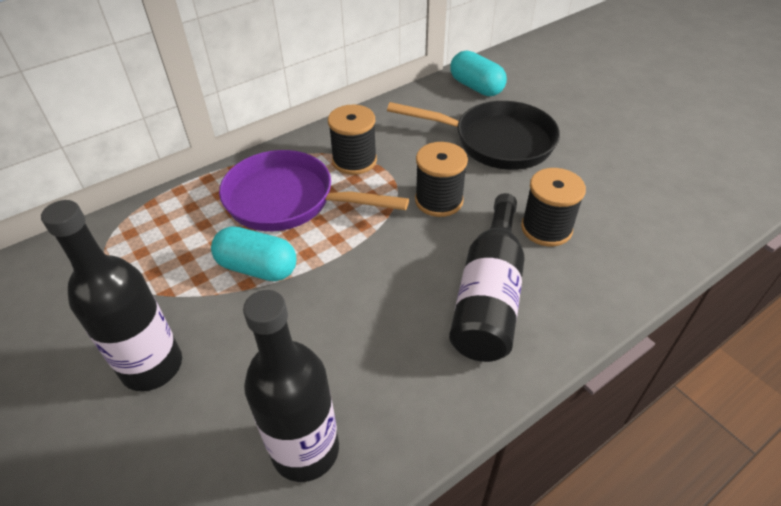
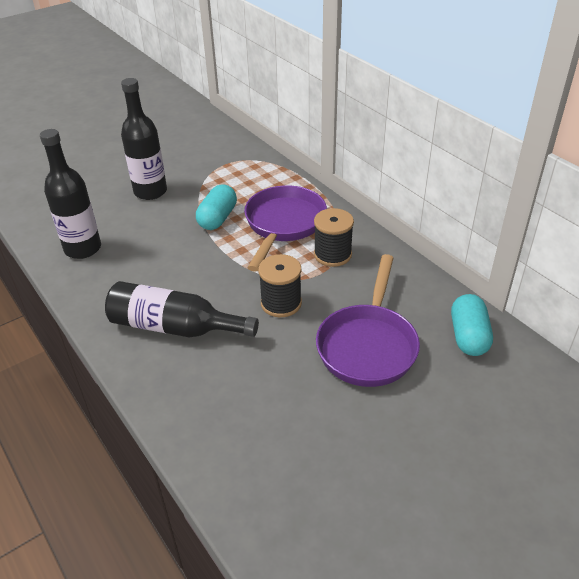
camera: 90 degrees right, 5 degrees down
(476, 87) = (468, 336): turquoise capsule -> turquoise capsule turned 45 degrees counterclockwise
(496, 142) = (368, 345): black pan -> purple pan
(546, 228) = (242, 369): black spool -> none

